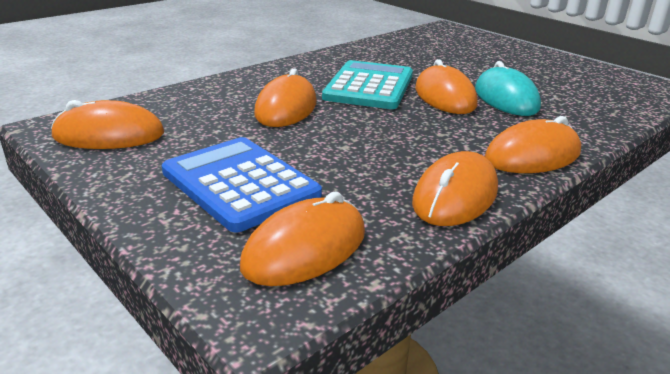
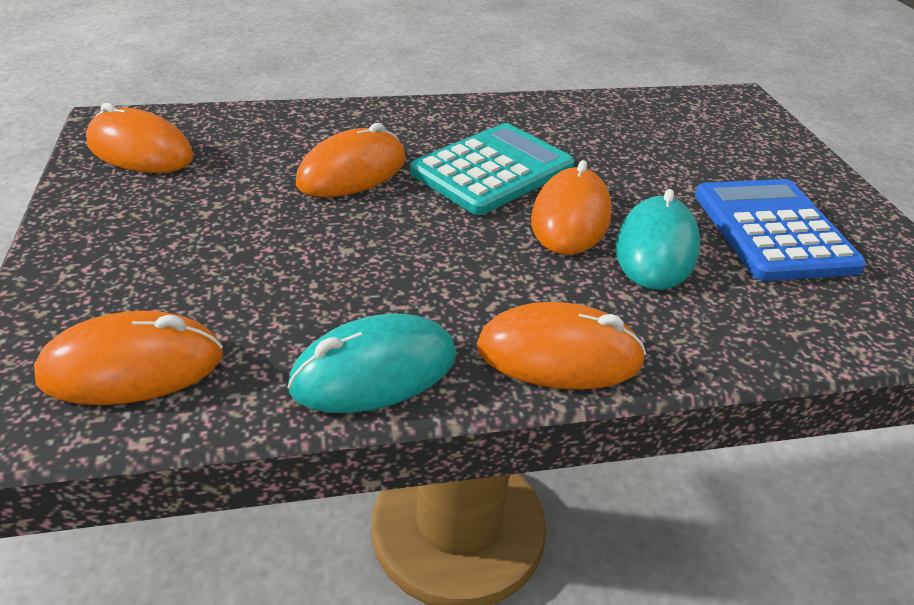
camera: 30 degrees right, 10 degrees up
(240, 184) = (178, 258): blue calculator -> blue calculator (773, 230)
(455, 196) = (374, 371): orange mouse -> turquoise mouse

